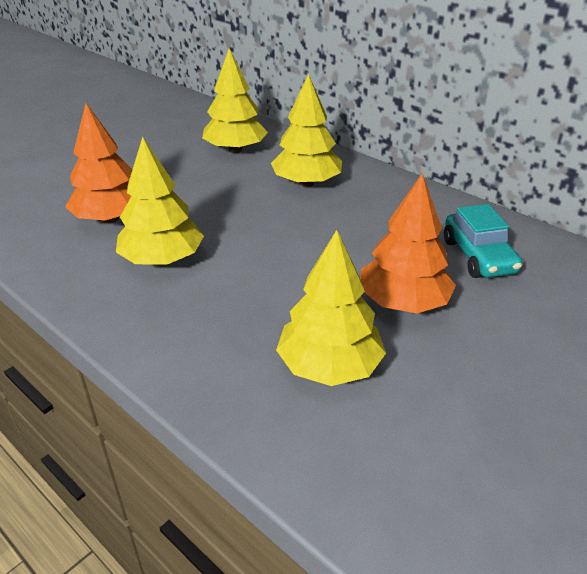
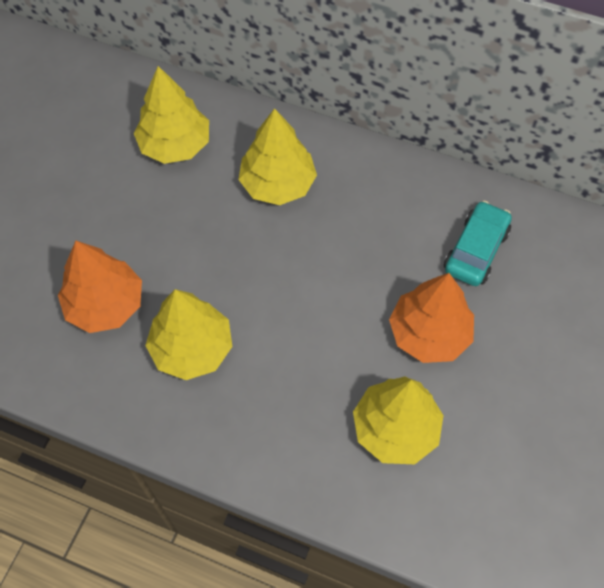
camera: 20 degrees left, 25 degrees up
(478, 256) = (475, 250): turquoise car -> turquoise car turned 120 degrees counterclockwise

